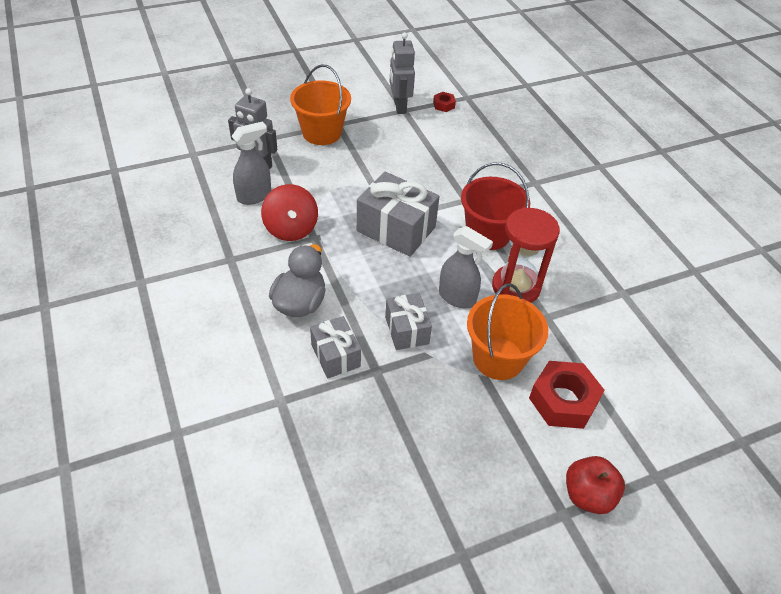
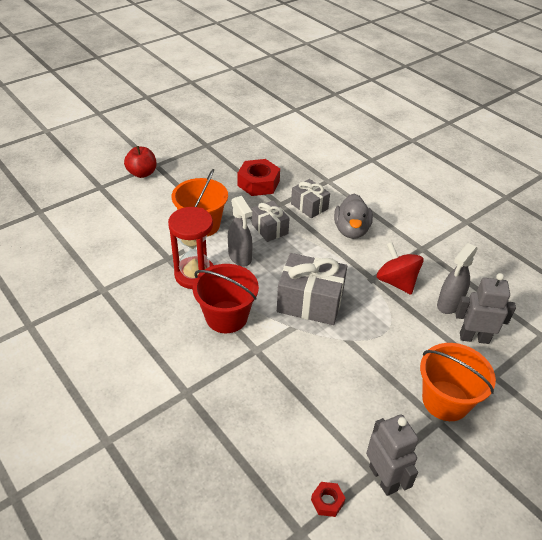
camera: 165 degrees right, 5 degrees down
(457, 297) = (240, 257): grey spray bottle -> grey spray bottle turned 135 degrees counterclockwise
(563, 401) = (156, 210): red nut -> red nut (258, 183)

